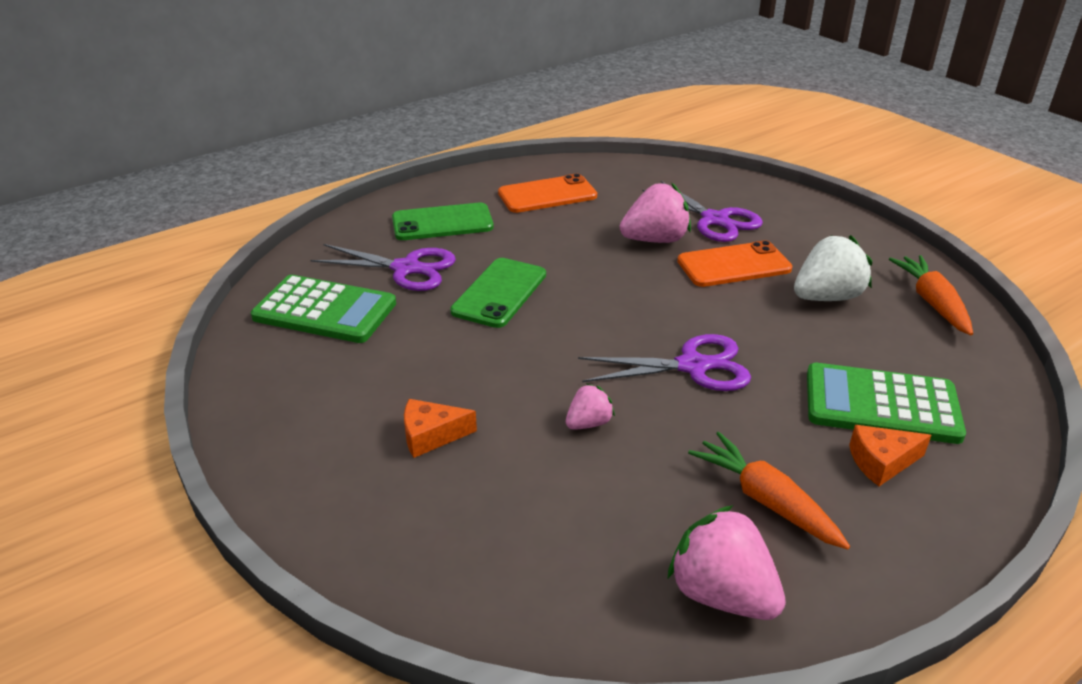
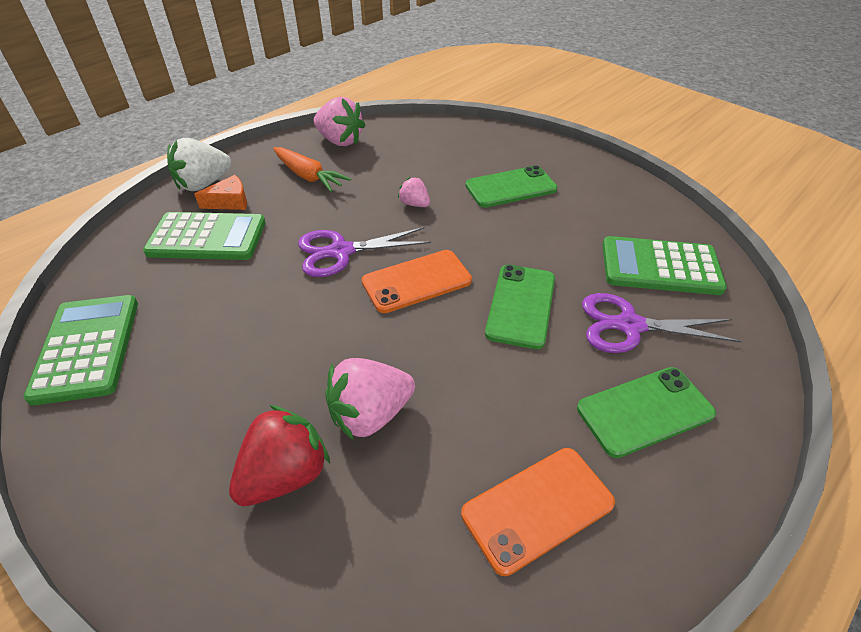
camera: 170 degrees right, 10 degrees up
(431, 435) = (510, 187): orange cheese -> green phone
(588, 423) = (414, 204): pink strawberry -> pink strawberry turned 90 degrees clockwise
(715, 220) = (285, 475): purple scissors -> red strawberry
(734, 265) = (280, 379): orange phone -> orange phone (416, 281)
(826, 297) = (195, 342): white strawberry -> white strawberry (203, 184)
(932, 302) = (87, 348): orange carrot -> green calculator

